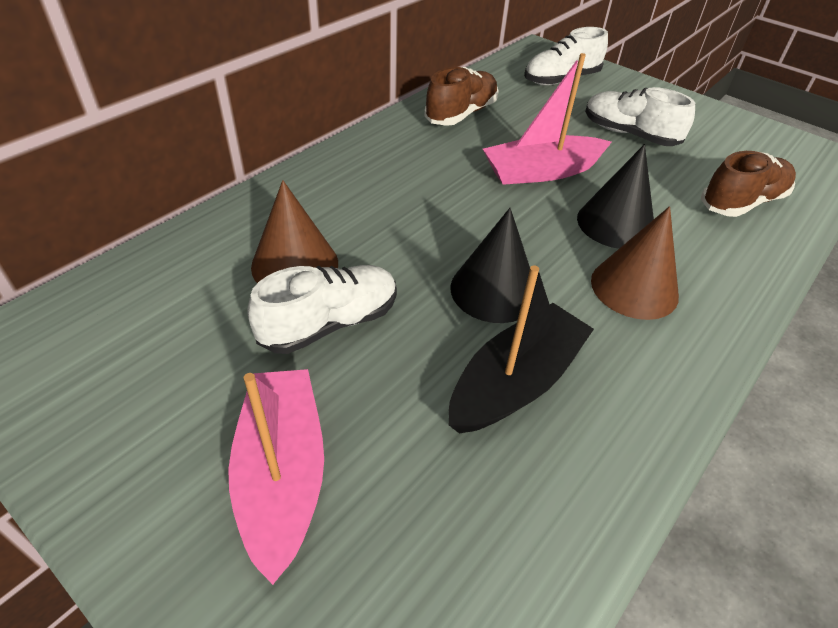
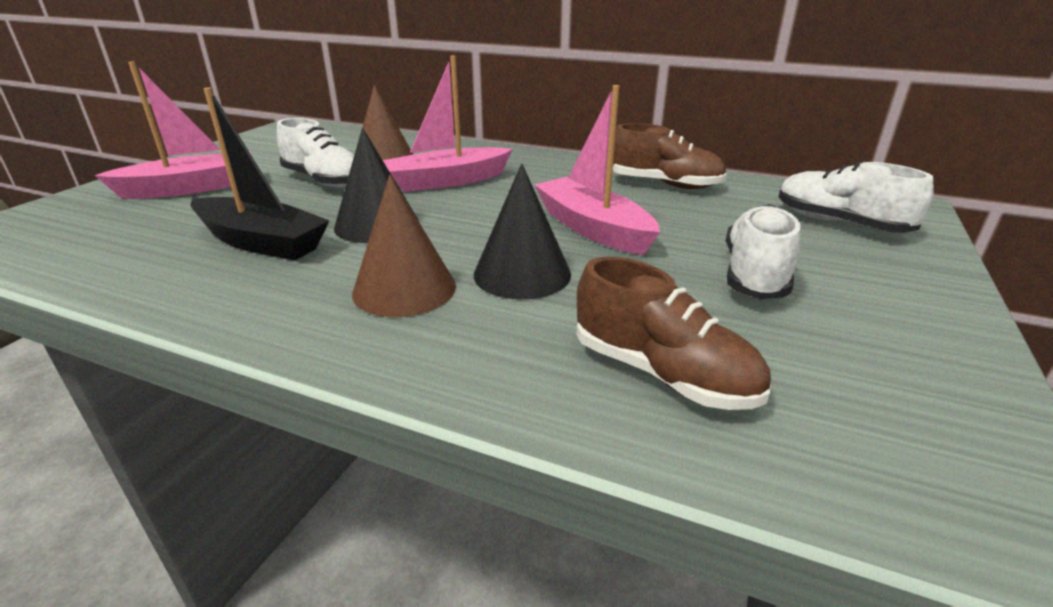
camera: 75 degrees right, 15 degrees down
(388, 226) = (447, 181): none -> pink boat

